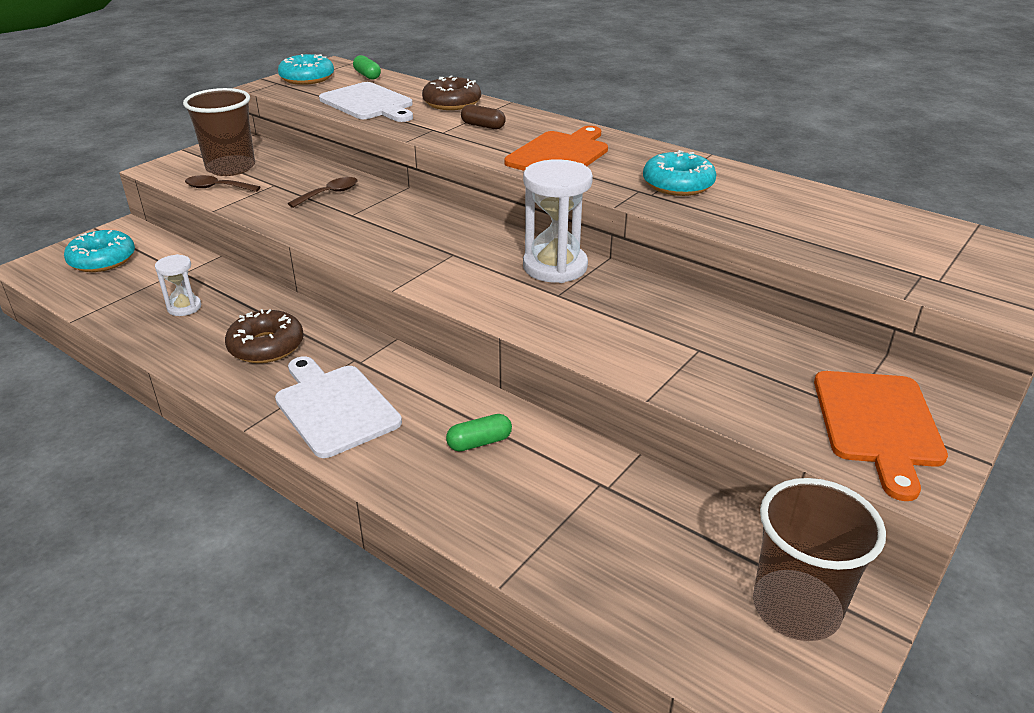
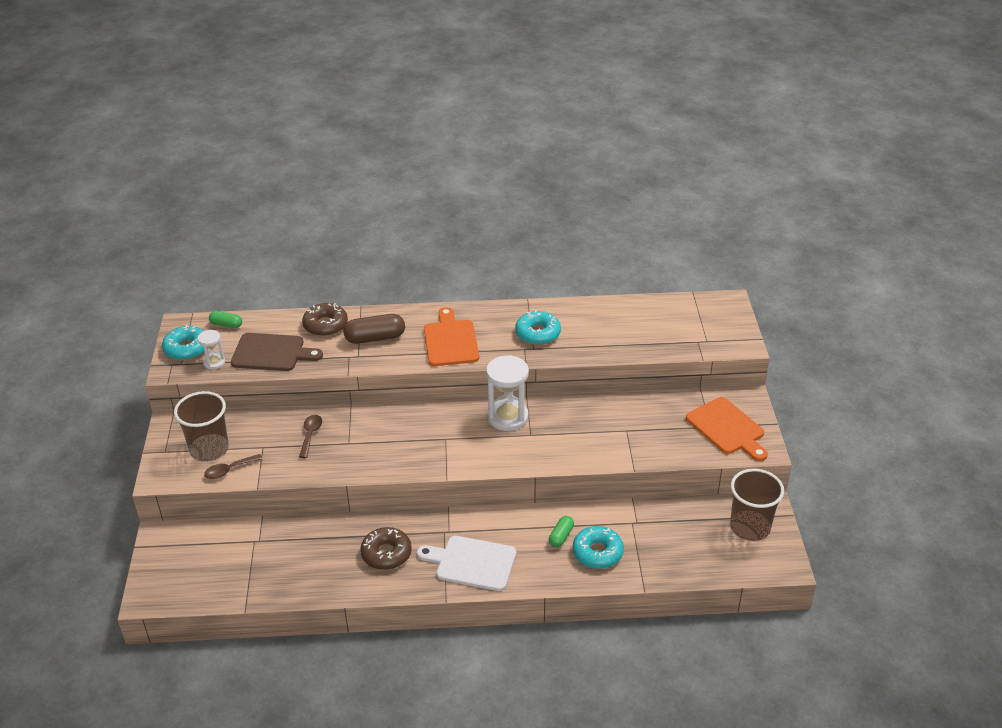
camera: 40 degrees left, 5 degrees up
(102, 260) = (188, 564): turquoise donut -> turquoise donut (597, 552)
(184, 307) = (300, 561): white hourglass -> white hourglass (214, 362)
(369, 103) = (272, 353): white cutting board -> brown cutting board
(483, 126) = (375, 338): brown capsule -> brown capsule, size x1.74

